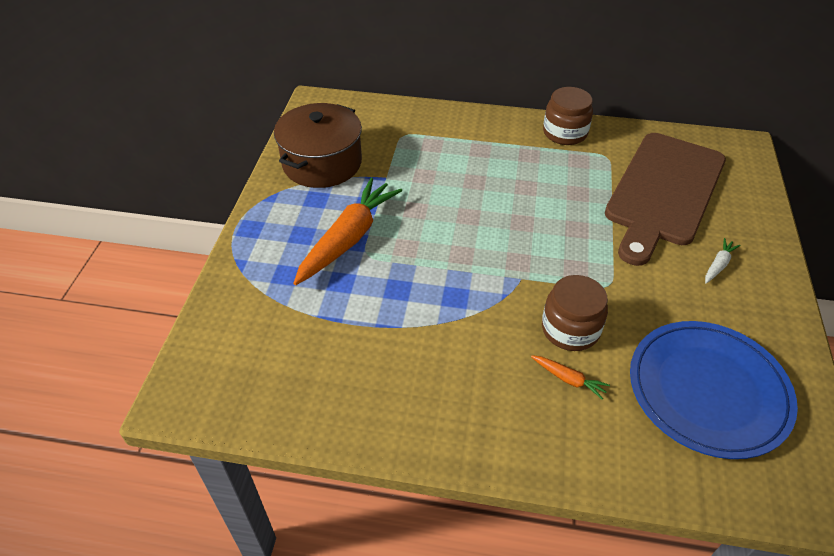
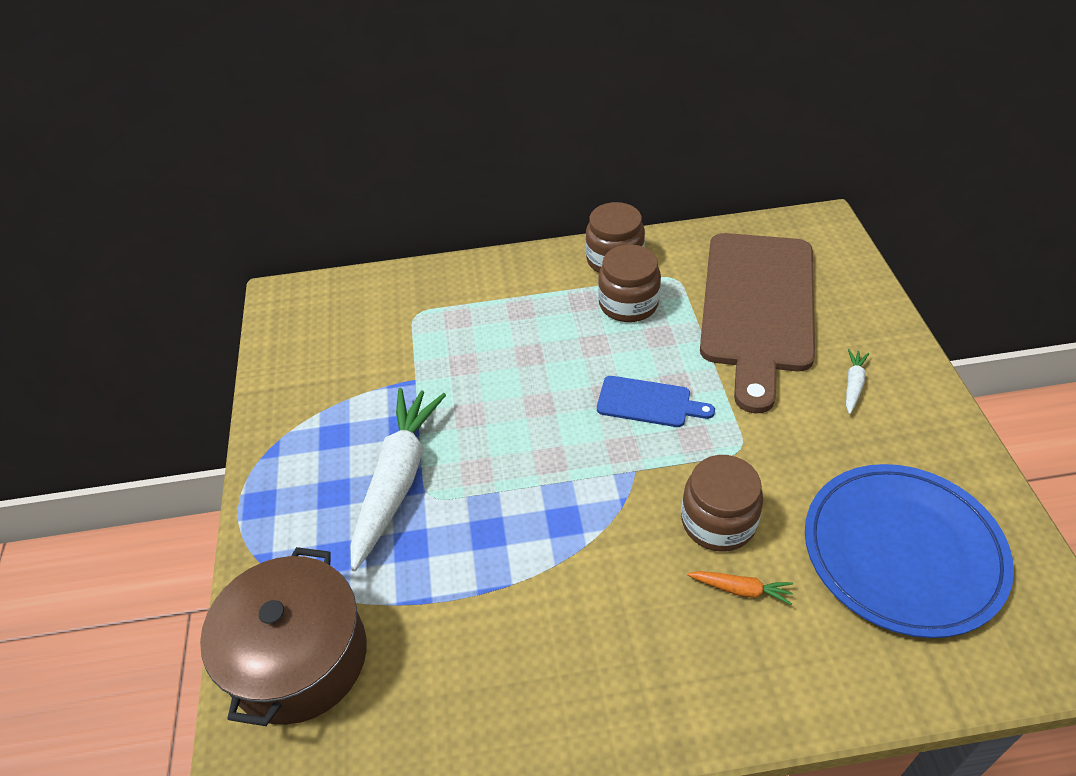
camera: 15 degrees left, 0 degrees up
(322, 163) = (323, 382): brown pot -> brown pot (299, 657)
(348, 238) = (398, 480): orange carrot -> white carrot
(550, 235) = (648, 402): none -> blue cutting board
(563, 165) = (628, 304): none -> brown jar

